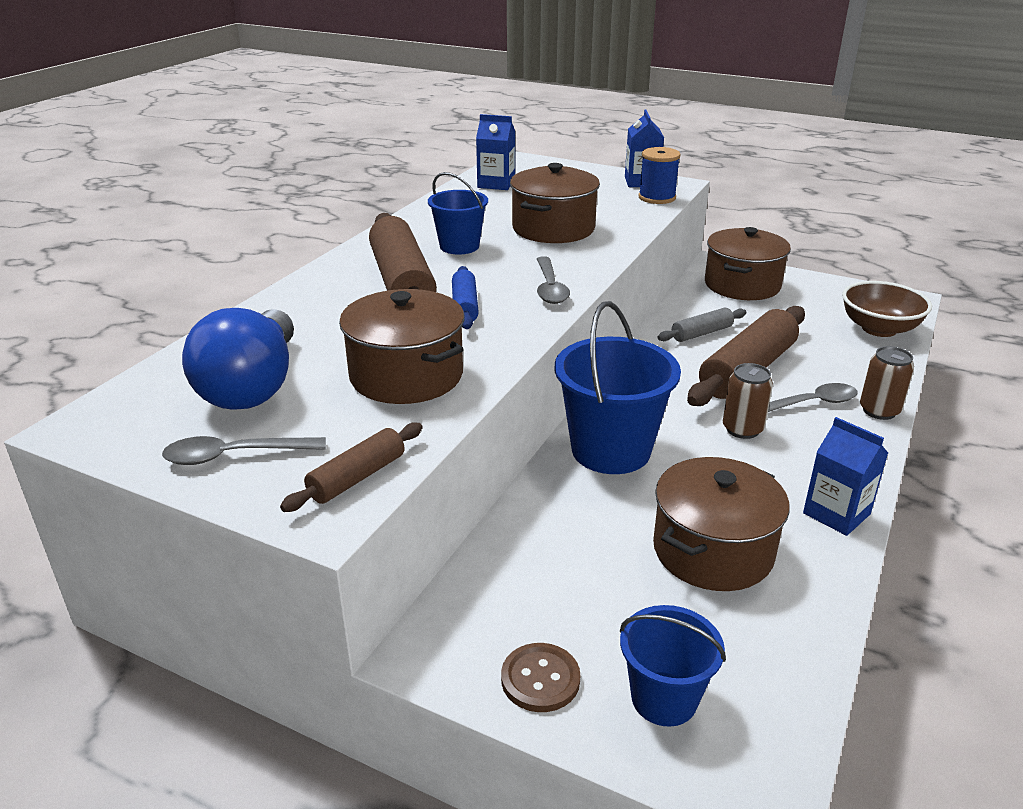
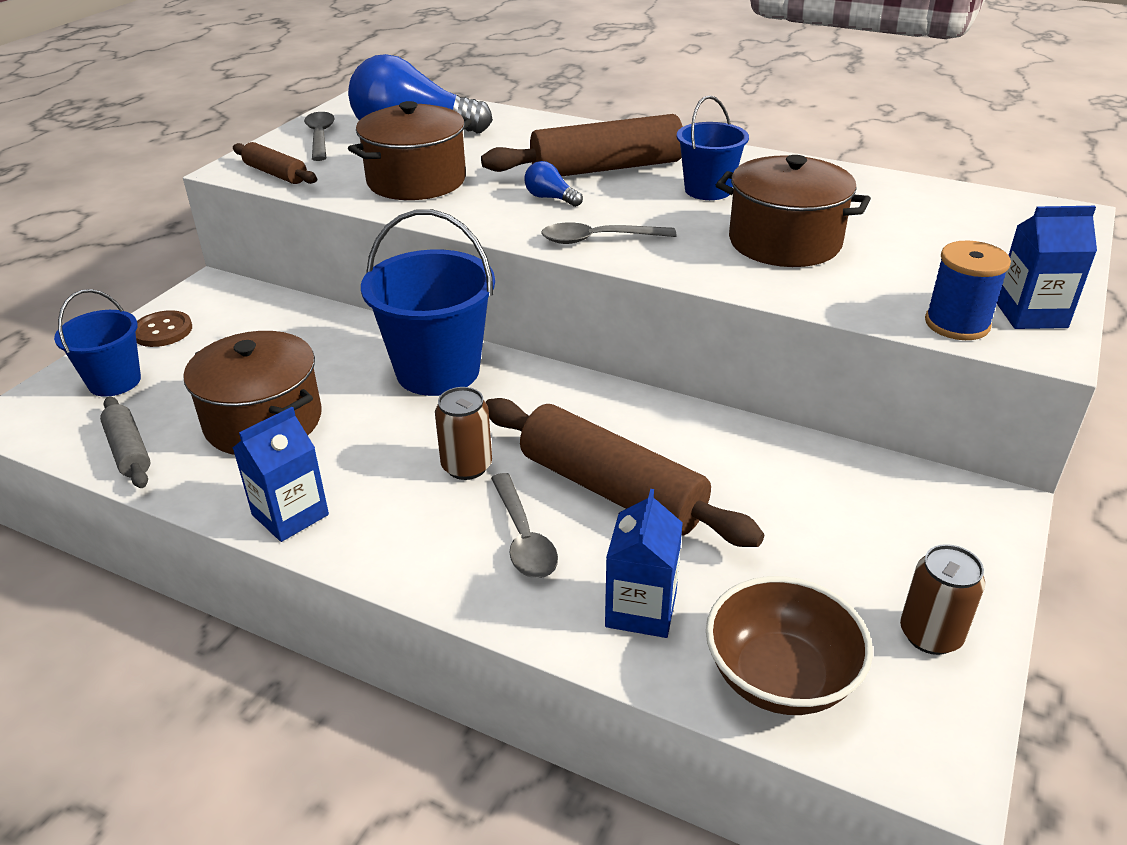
camera: 90 degrees right, 5 degrees up
(464, 306) = (550, 198): blue rolling pin -> blue light bulb
(496, 184) = (940, 204): blue carton -> blue carton (641, 609)
(702, 333) = (716, 459): grey rolling pin -> grey rolling pin (128, 451)
(742, 285) = (910, 523): brown pot -> none
(879, 411) = (501, 606): brown can -> brown can (930, 635)

